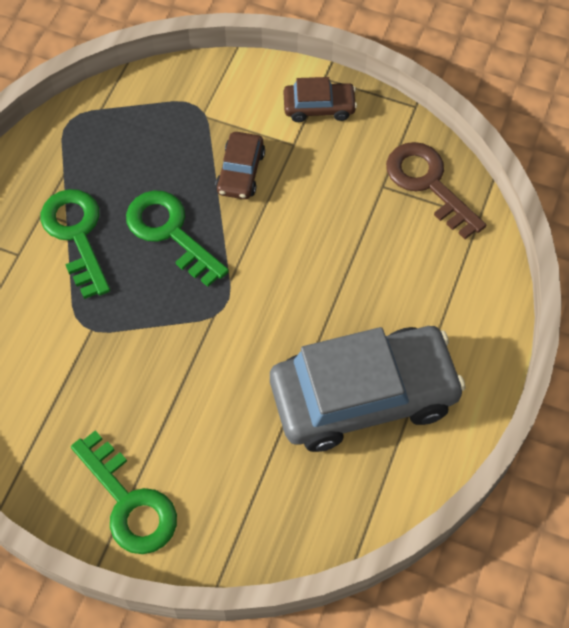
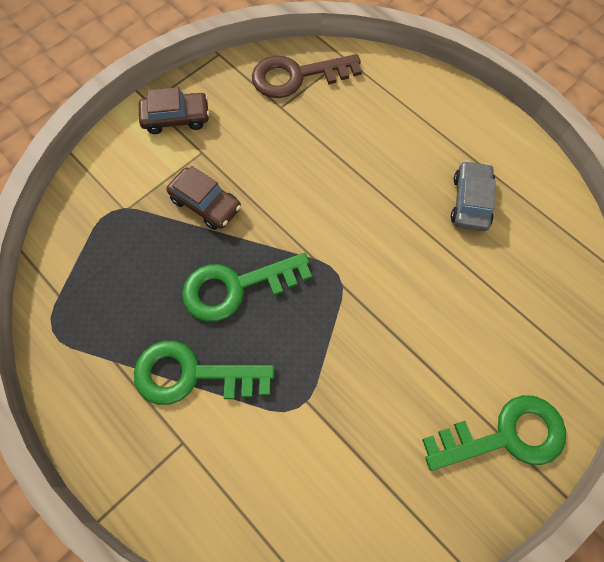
camera: 65 degrees left, 5 degrees up
(319, 107) = (176, 118): brown car -> brown car turned 60 degrees clockwise
(363, 396) = (470, 202): grey car -> grey car, size x0.45

